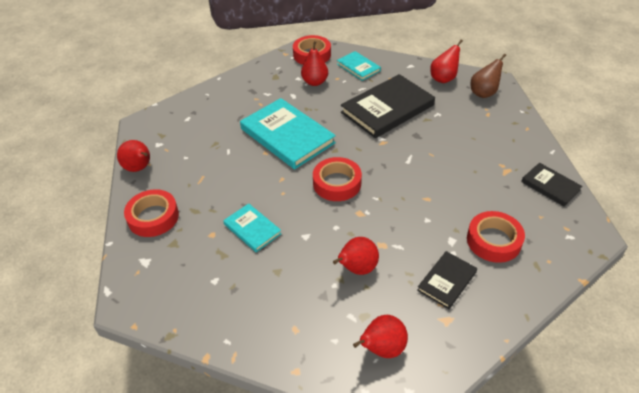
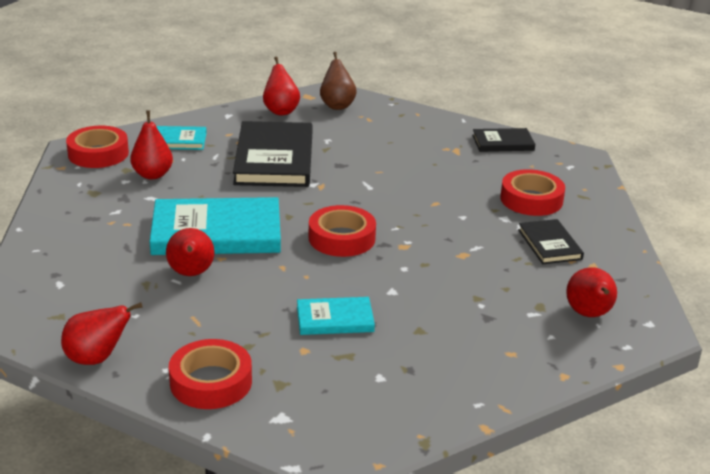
camera: 55 degrees left, 15 degrees down
(357, 268) = (476, 282): red pear -> red pear (191, 274)

